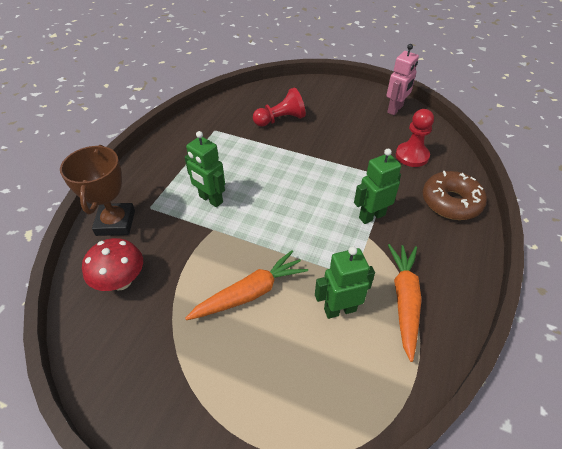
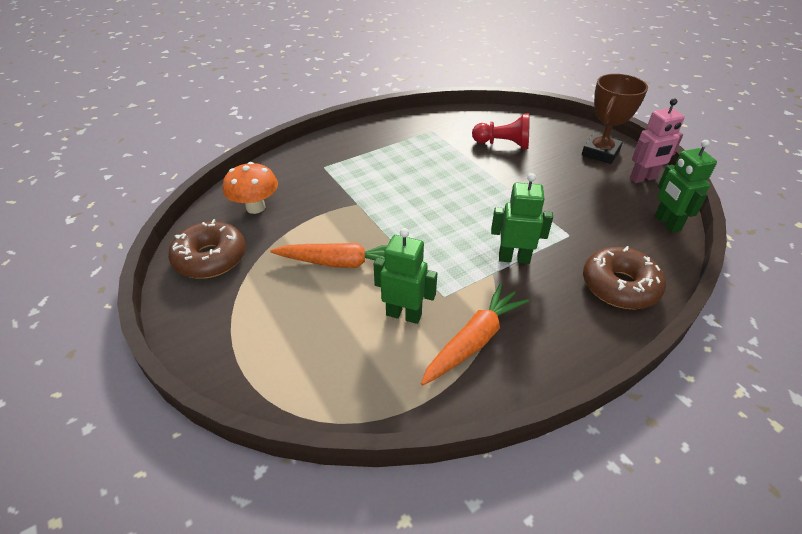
camera: 35 degrees right, 5 degrees down
(115, 223) = (289, 167): brown trophy -> brown trophy (600, 153)
(121, 281) = (255, 207): red mushroom -> orange mushroom
(125, 359) = (210, 258): none -> brown donut
(210, 199) = (376, 181): green robot -> green robot (666, 223)
(412, 156) = (617, 227): red pawn -> none

